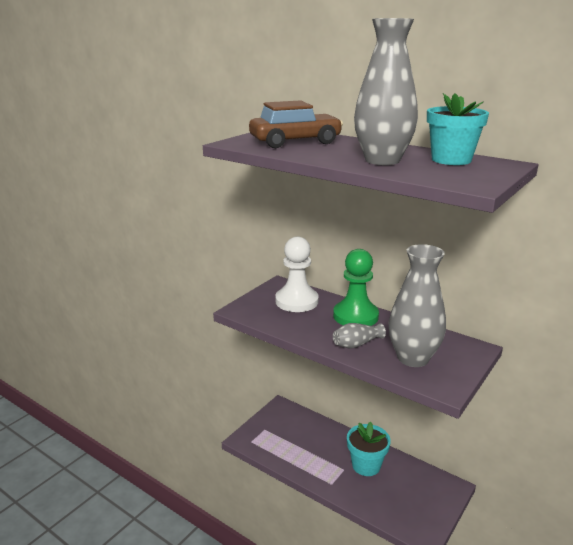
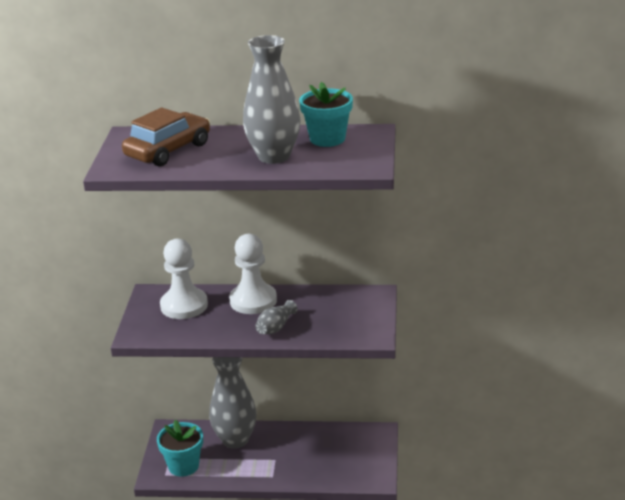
camera: 30 degrees left, 5 degrees up
(355, 316) = (253, 301): green pawn -> white pawn
(366, 465) = (293, 447): turquoise flower pot -> turquoise flower pot (183, 466)
(413, 358) = (332, 322): grey vase -> grey vase (235, 440)

